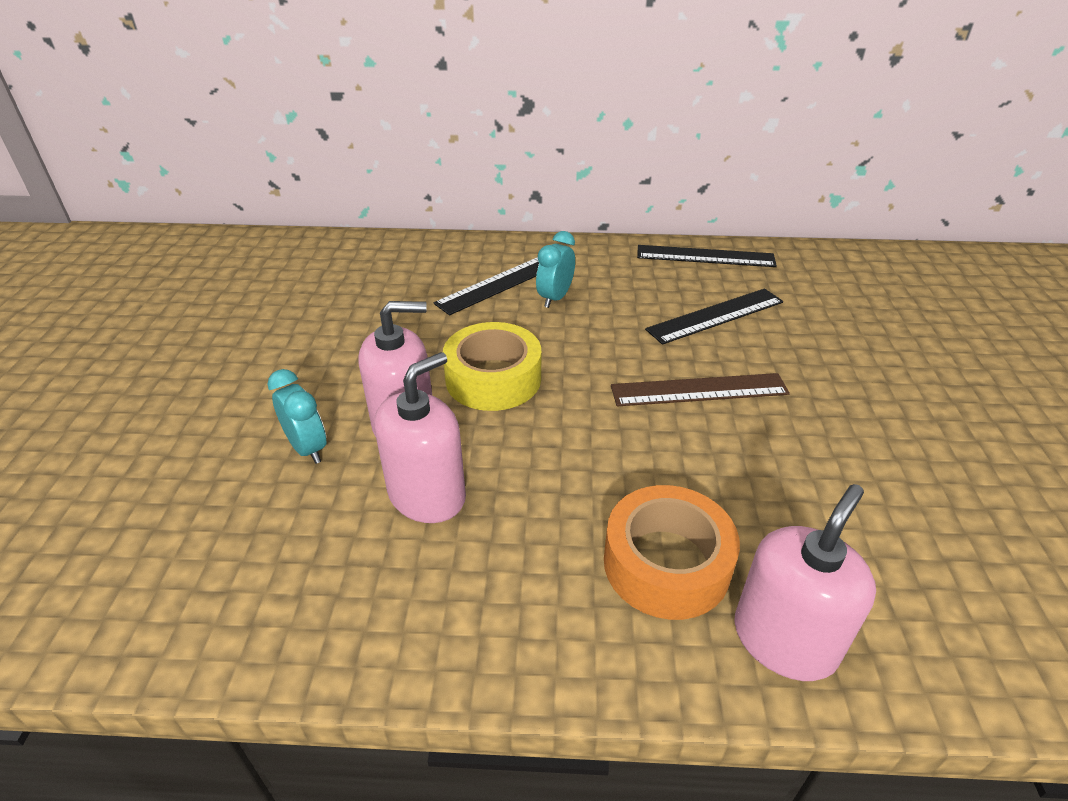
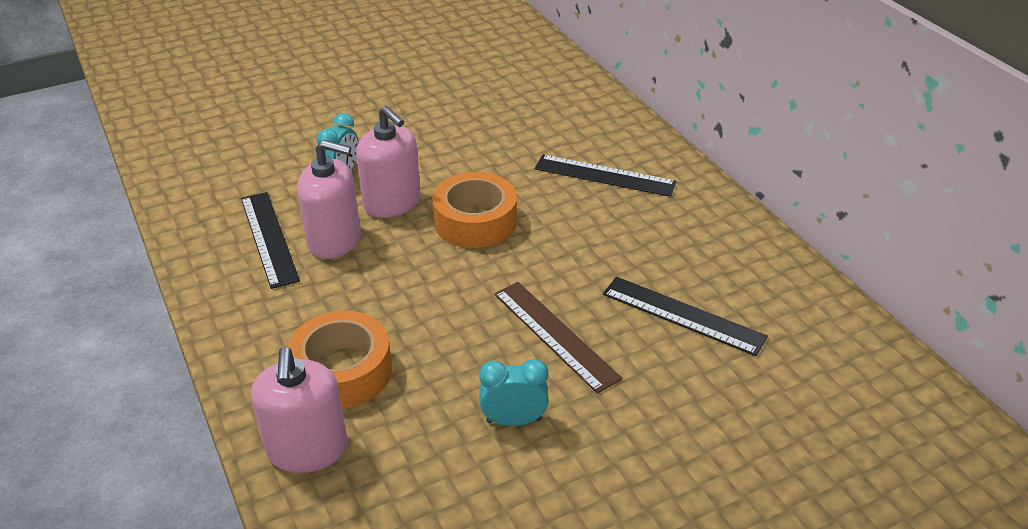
camera: 60 degrees right, 0 degrees up
(493, 379) = (475, 221): yellow tape -> orange tape
(555, 298) = (613, 212): turquoise clock -> turquoise clock (513, 420)
(705, 256) = (789, 279): black ruler -> black ruler (268, 238)
(784, 640) = (307, 449): pink soap dispenser -> pink soap dispenser turned 75 degrees clockwise

